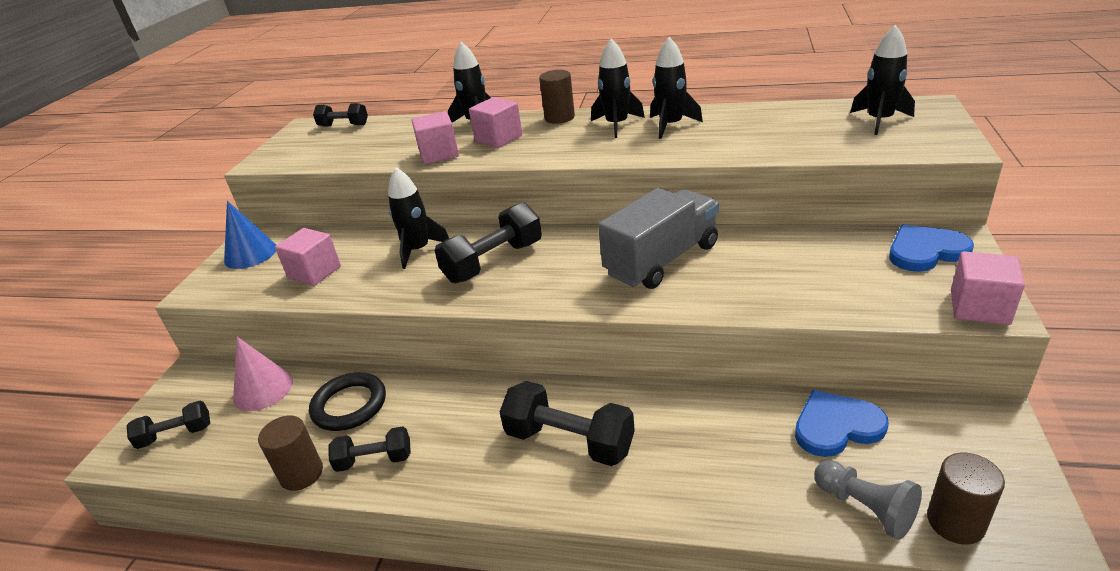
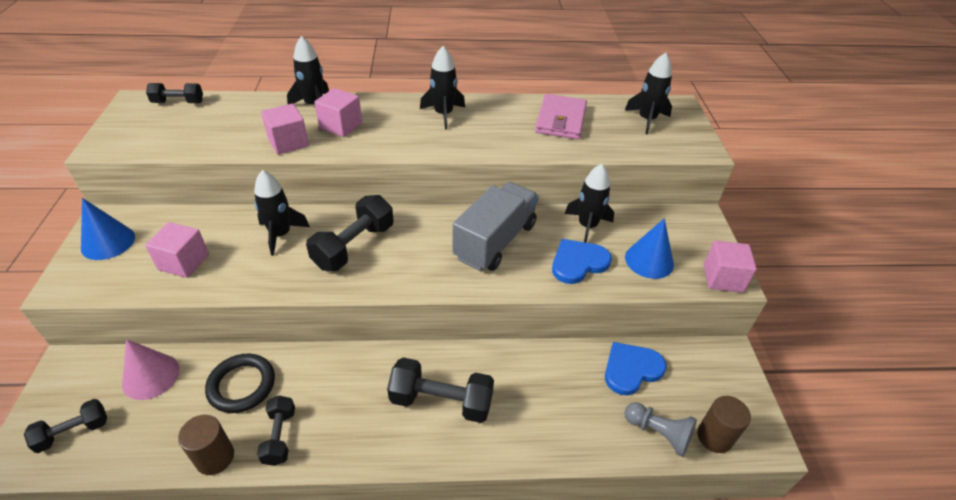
camera: 20 degrees left, 10 degrees up
(374, 460) = (279, 436): black dumbbell -> black dumbbell turned 75 degrees counterclockwise
(559, 118) = (391, 103): brown cylinder -> none
(671, 125) = (489, 117): black rocket -> black rocket (587, 226)
(761, 125) = (560, 120): none -> pink wallet
(868, 284) = (649, 260): none -> blue cone
(925, 251) = (682, 229): blue heart -> blue heart (578, 263)

